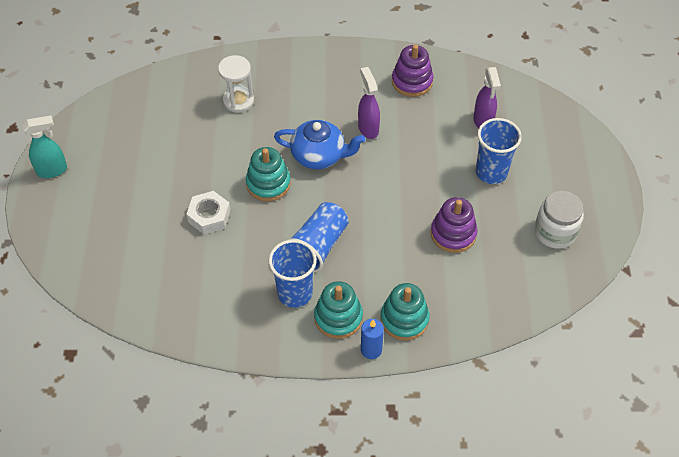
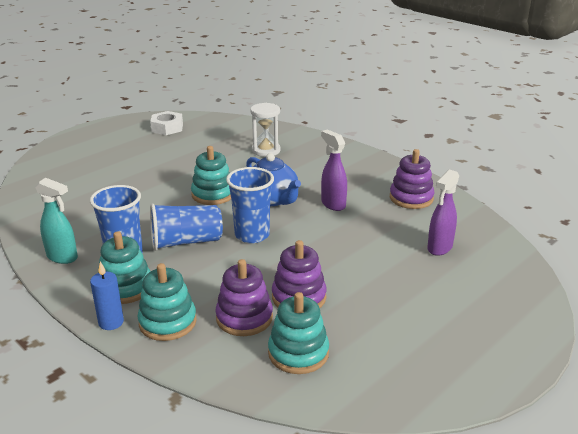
camera: 45 degrees right, 25 degrees down
(52, 170) = (110, 128): turquoise spray bottle -> turquoise spray bottle (62, 257)
(209, 216) = (149, 189): white nut -> white nut (167, 128)
(368, 128) = (333, 204): purple spray bottle -> purple spray bottle turned 60 degrees counterclockwise
(443, 277) = (244, 318): none -> purple stacking toy
(491, 172) = (397, 281): blue cup -> blue cup (252, 235)
(504, 275) = (298, 353): none -> turquoise stacking toy
(555, 232) = (398, 355): white jar -> none

